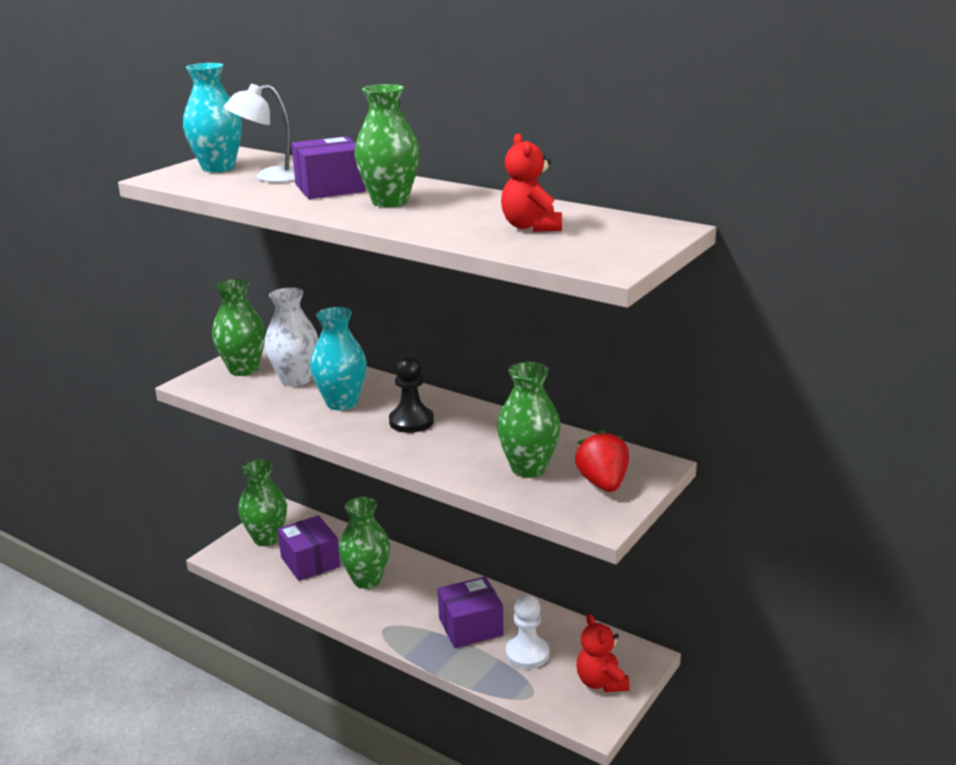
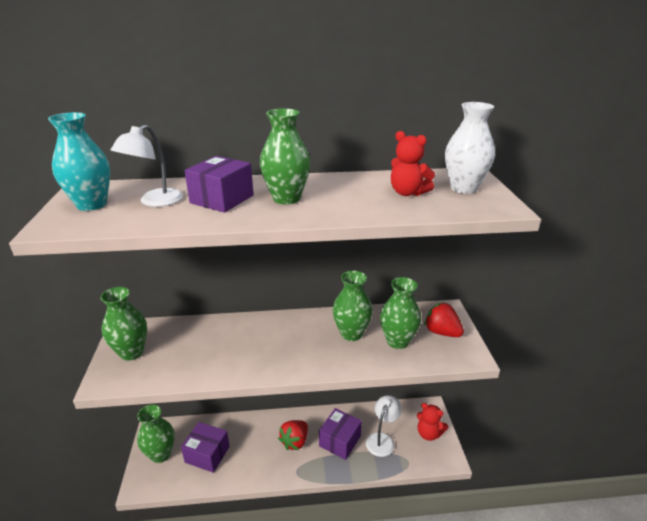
camera: 40 degrees left, 5 degrees up
(295, 379) = (182, 344): white vase -> white vase (463, 188)
(342, 403) = (236, 347): turquoise vase -> none
(367, 580) = (254, 446): green vase -> green vase (351, 334)
(411, 421) = (296, 341): black pawn -> none
(416, 599) = (295, 441): none -> red strawberry
(527, 654) = (382, 439): white pawn -> white lamp

